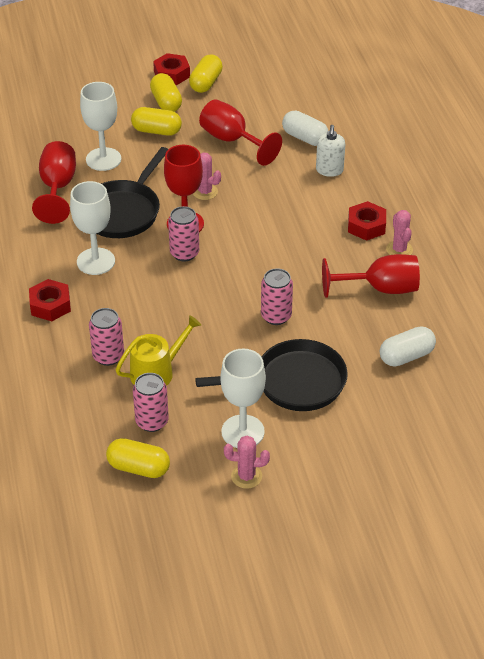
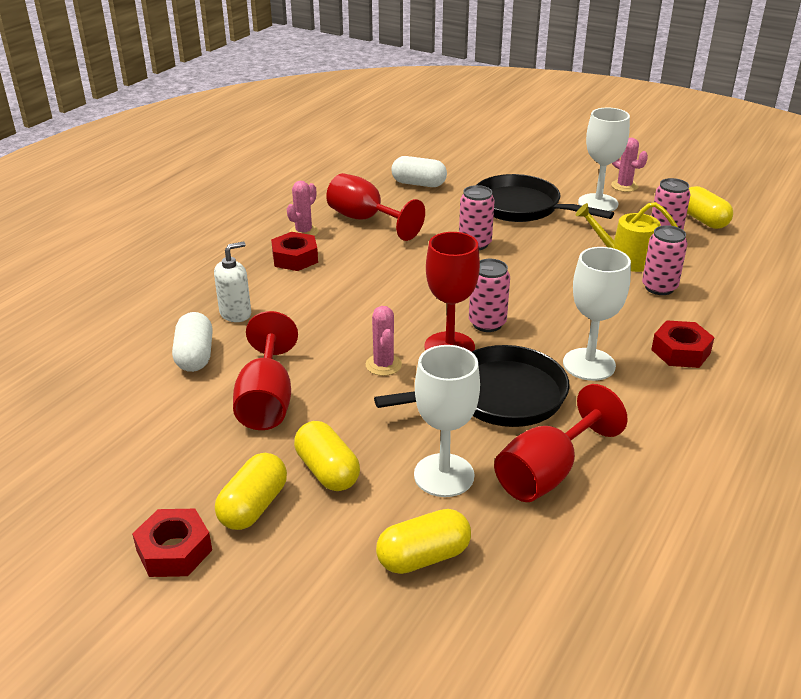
camera: 135 degrees left, 10 degrees down
(206, 83) = (161, 500): yellow capsule -> yellow capsule (423, 557)

